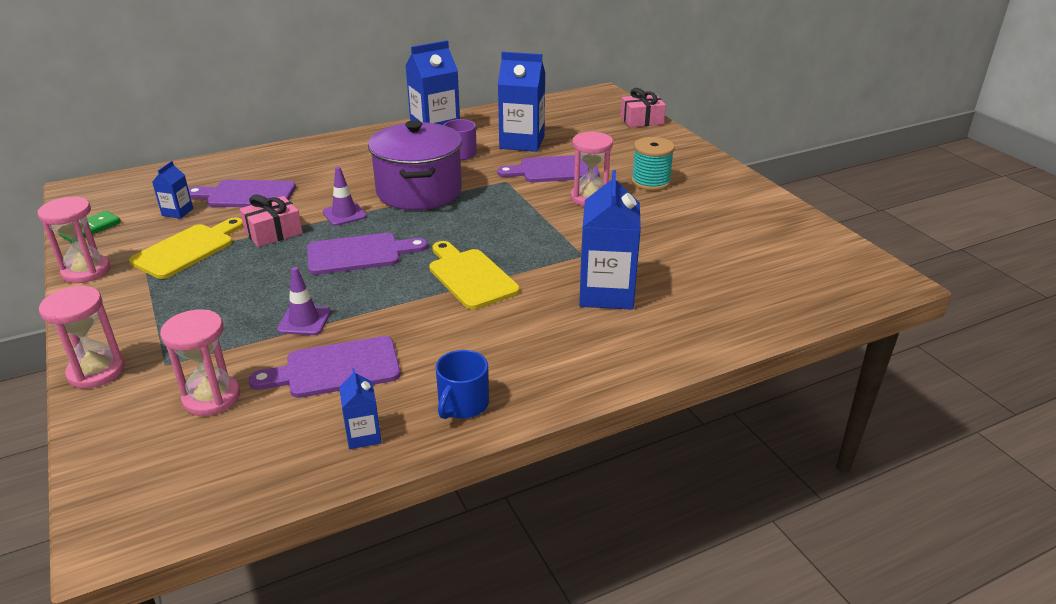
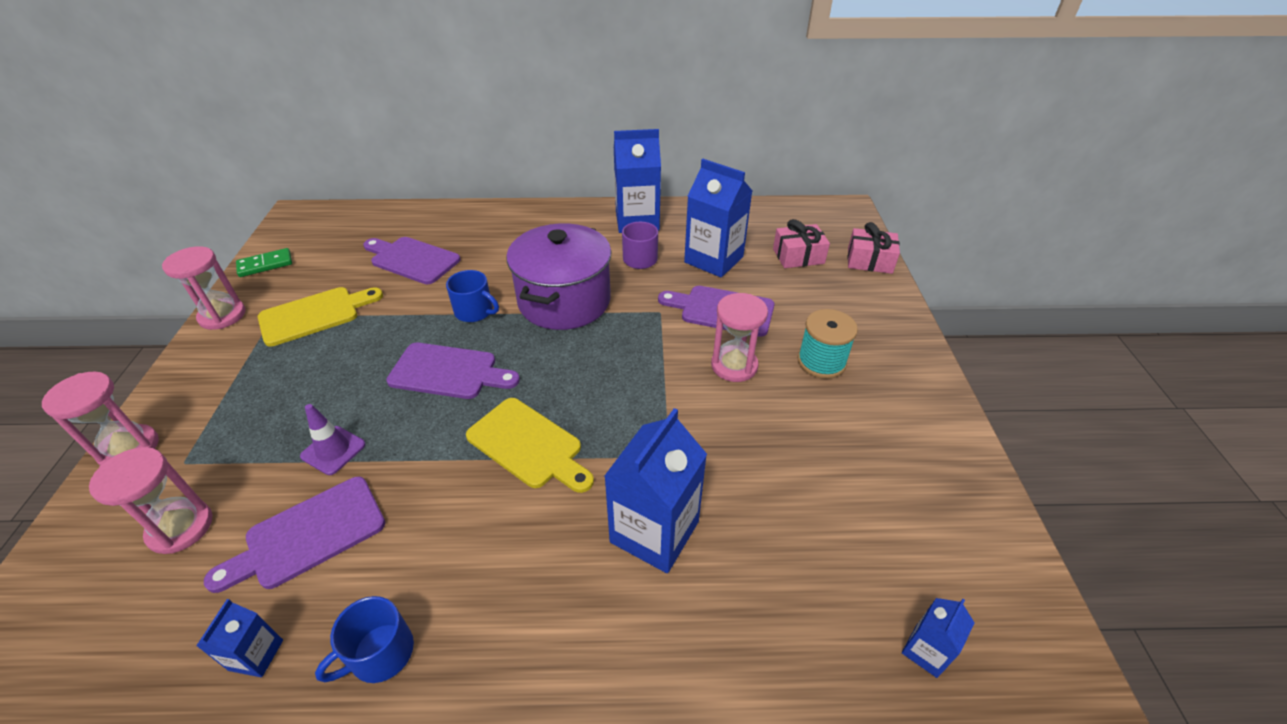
camera: 25 degrees right, 10 degrees up
(177, 212) = (343, 264): blue carton -> blue carton (926, 651)
(273, 232) = (397, 316): pink gift -> pink gift (798, 256)
(336, 368) = (308, 534): purple cutting board -> purple cutting board turned 45 degrees counterclockwise
(344, 214) = (475, 311): purple traffic cone -> blue mug
(470, 276) = (528, 445): yellow cutting board -> yellow cutting board turned 135 degrees clockwise

